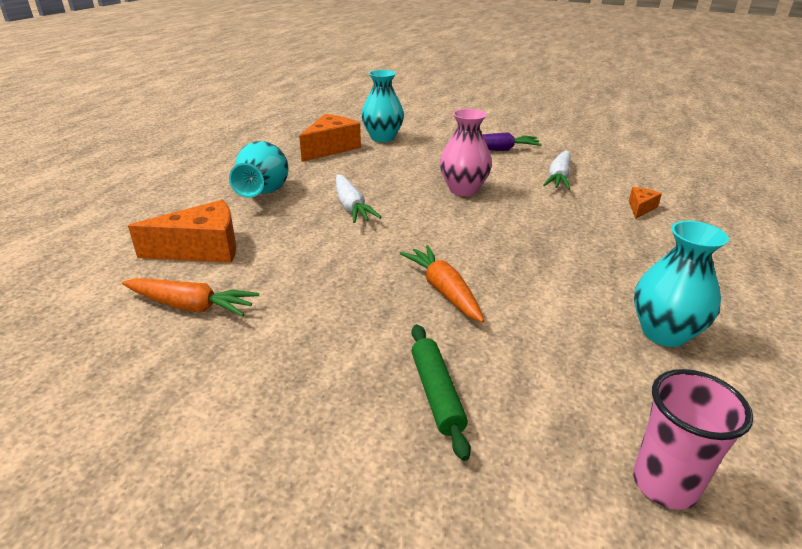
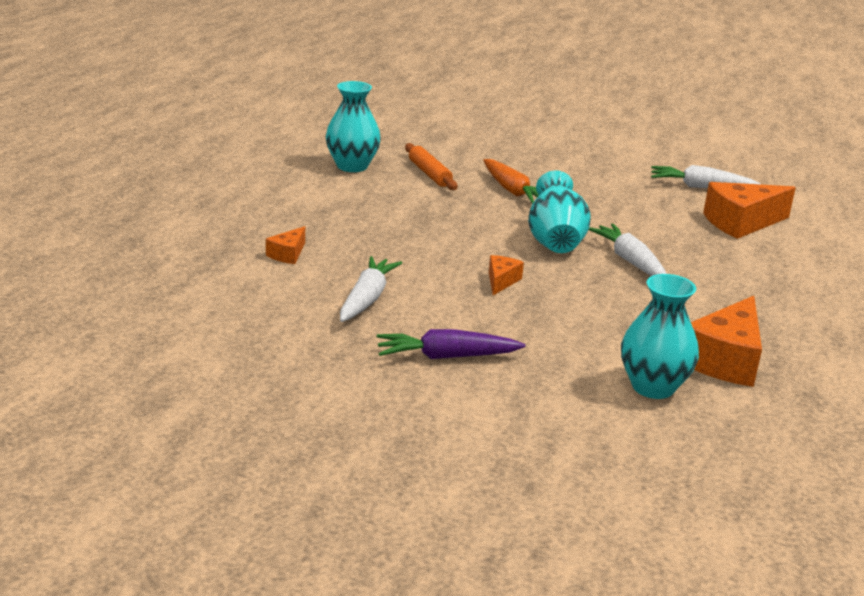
camera: 175 degrees right, 5 degrees down
(190, 306) = (701, 187): orange carrot -> white carrot
(263, 194) = (745, 278): turquoise vase -> turquoise vase (555, 242)
(436, 394) = (510, 149): green rolling pin -> none
(463, 190) = (501, 281): pink vase -> orange cheese
(553, 320) = (429, 174): none -> orange rolling pin
(665, 484) = (397, 123): pink cup -> none

